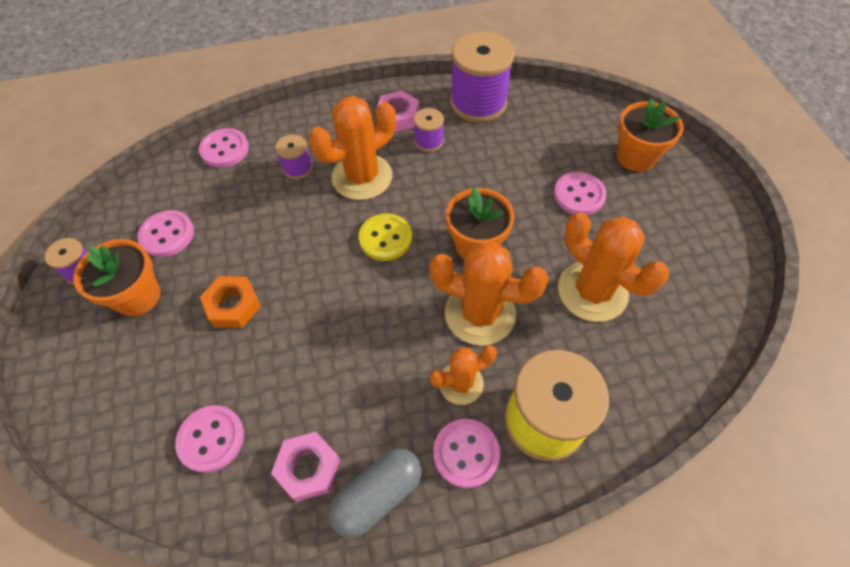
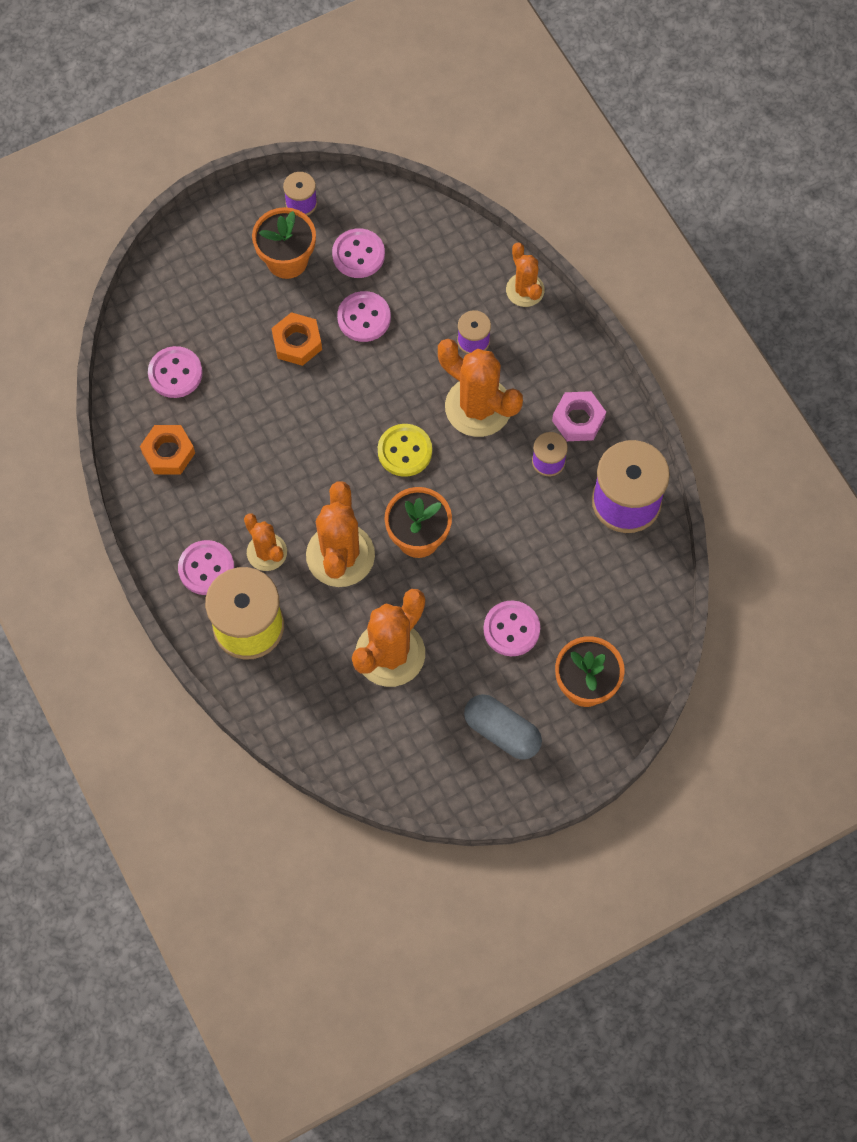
camera: 75 degrees right, 10 degrees up
(225, 149) = (479, 261): pink button -> pink button (364, 318)
(267, 126) = (525, 290): none -> orange cactus
(308, 468) = (168, 453): pink nut -> orange nut
(378, 495) = (159, 510): grey capsule -> grey capsule (502, 732)

